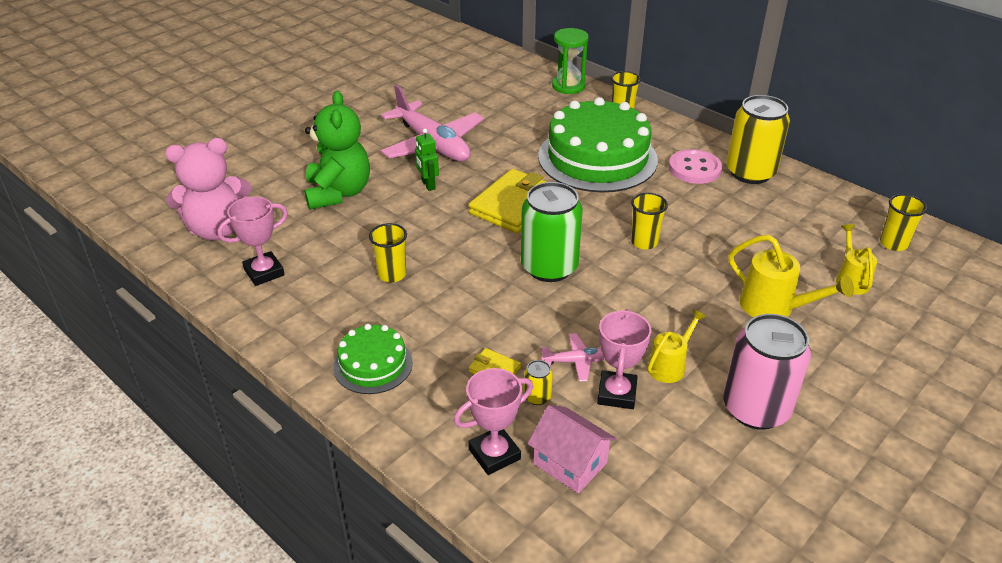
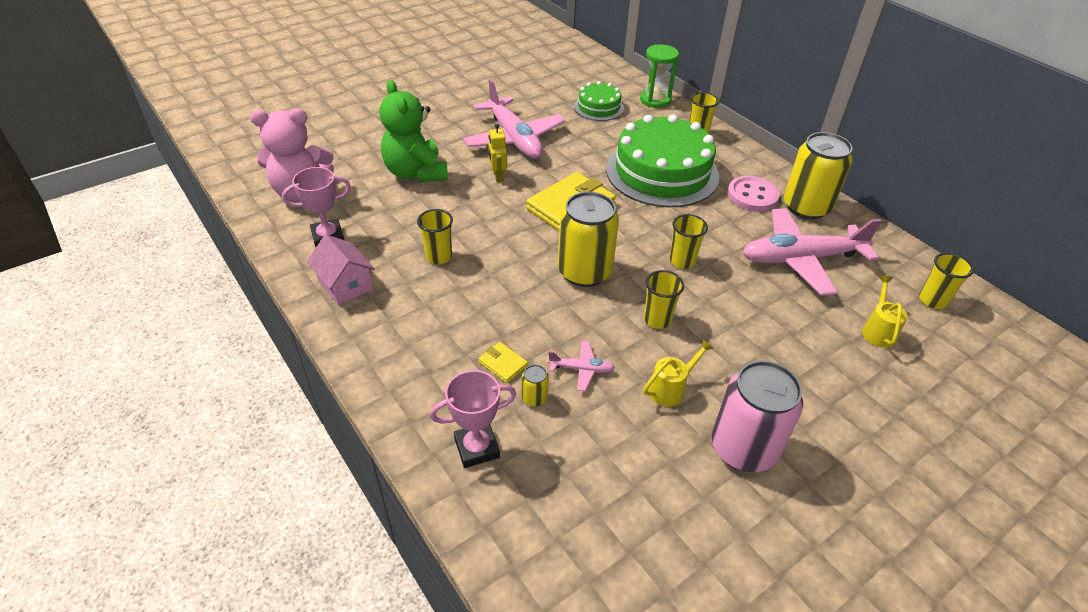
camera: 10 degrees right, 5 degrees up
(338, 193) = (416, 173): green teddy bear -> green teddy bear turned 150 degrees clockwise
(373, 364) = (394, 340): green cake -> green cake (599, 107)
(428, 185) = (498, 176): green robot -> yellow robot
(549, 267) = (584, 272): green can -> yellow can
(570, 463) = (545, 470): pink house -> pink house (345, 285)
(616, 393) = (611, 408): pink trophy -> none
(636, 302) = (657, 319): none -> yellow cup
(759, 223) = (800, 259): none -> pink plane
(774, 308) = (791, 347): yellow watering can -> none

